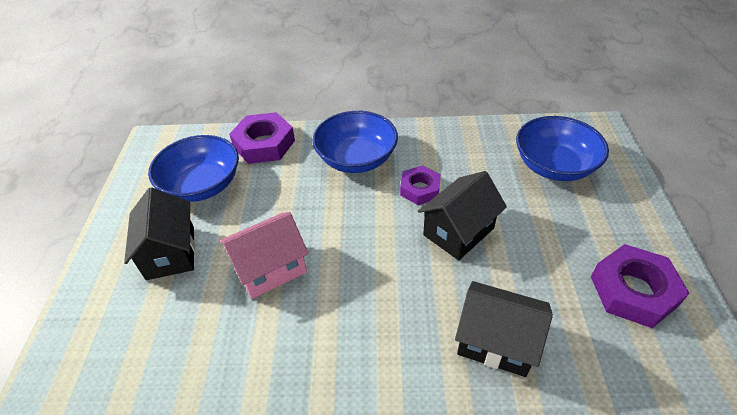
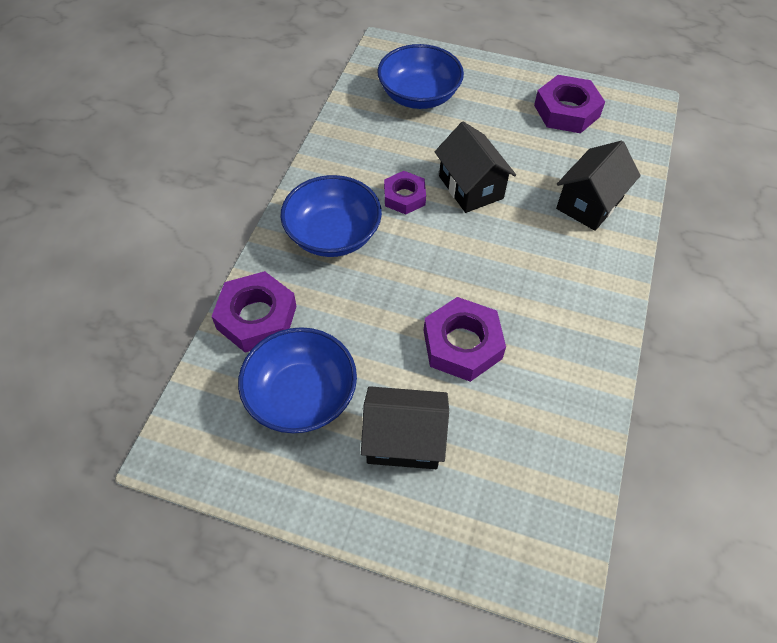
camera: 75 degrees left, 10 degrees up
(270, 268) = (462, 344): pink house -> purple nut

